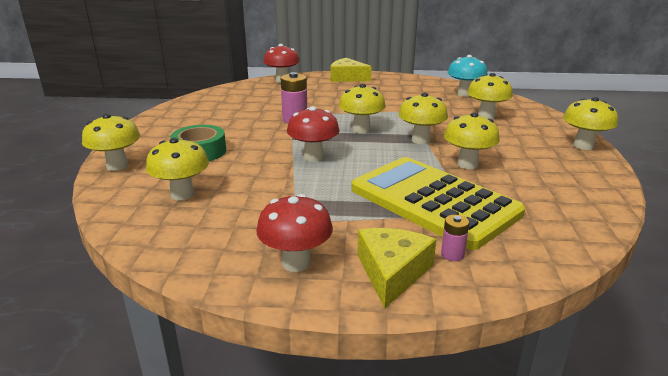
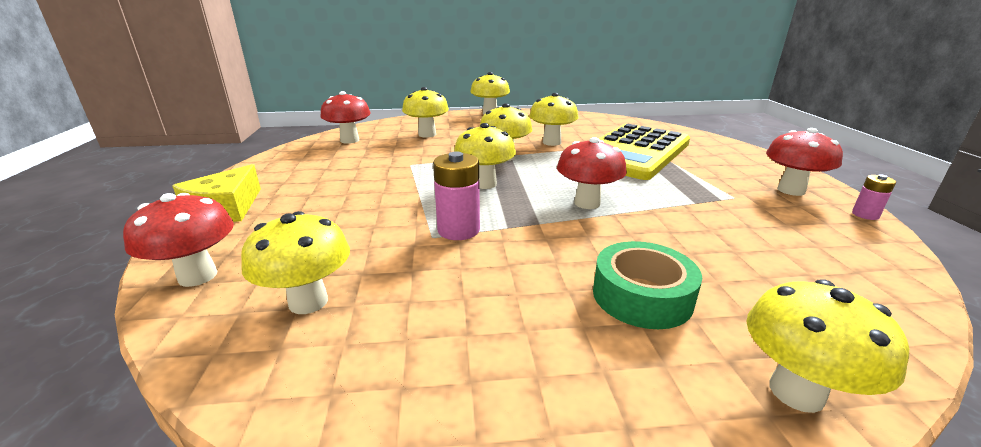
camera: 100 degrees left, 0 degrees up
(182, 194) = (779, 274): yellow mushroom -> yellow mushroom (308, 302)
(392, 272) = (748, 162): yellow cheese -> none
(452, 254) = (701, 148): pink battery -> pink battery (865, 215)
(464, 94) = (349, 140): turquoise mushroom -> red mushroom

